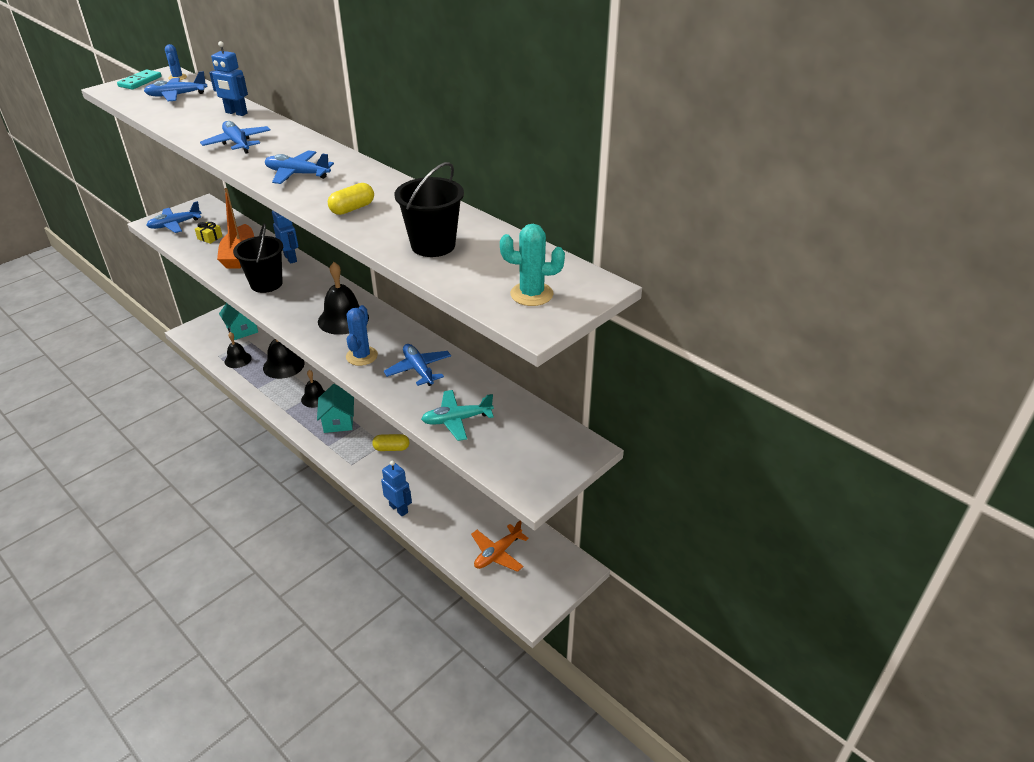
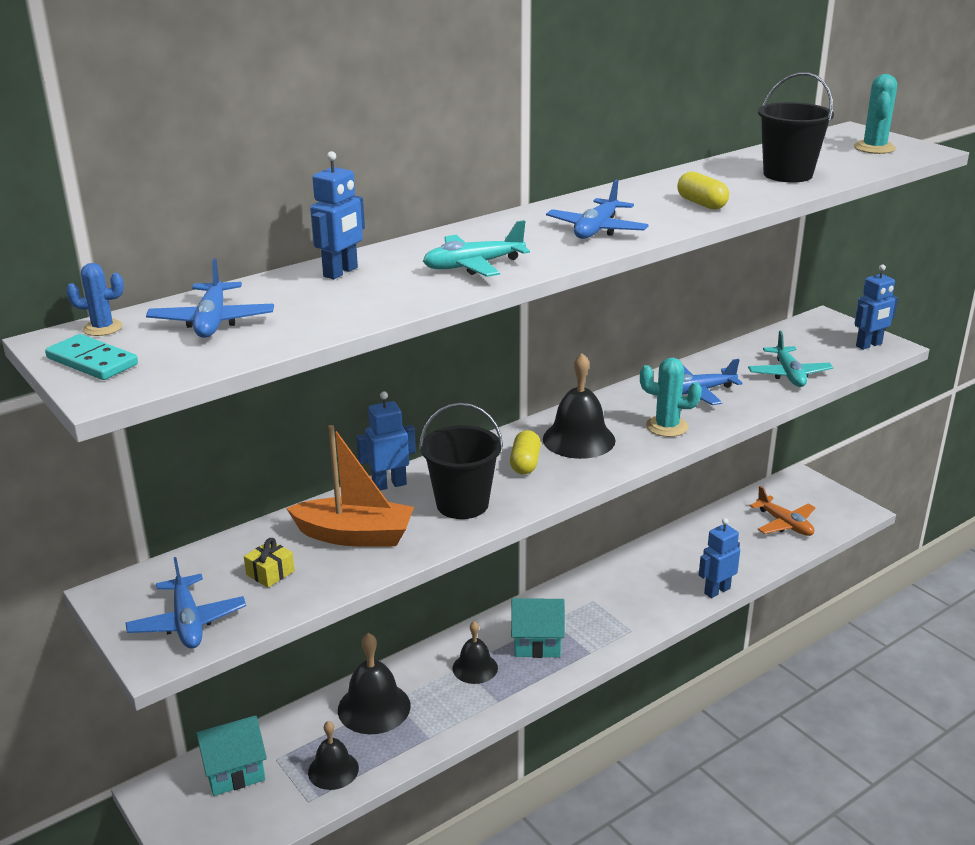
camera: 80 degrees left, 10 degrees down
(237, 143) = (473, 266): blue plane -> turquoise plane
(361, 356) = (667, 426): blue cactus -> turquoise cactus
(391, 448) = (603, 593): yellow capsule -> yellow capsule (525, 463)
(530, 476) = (869, 345): none -> blue robot

